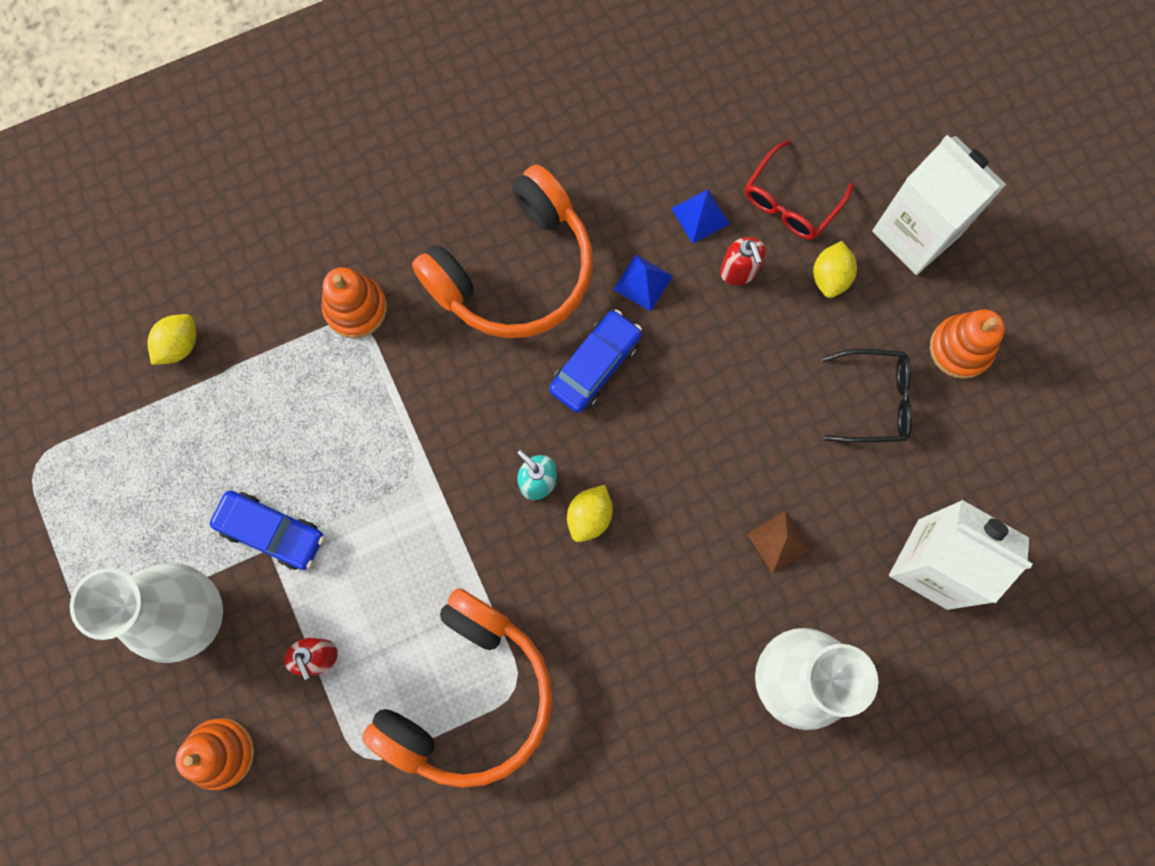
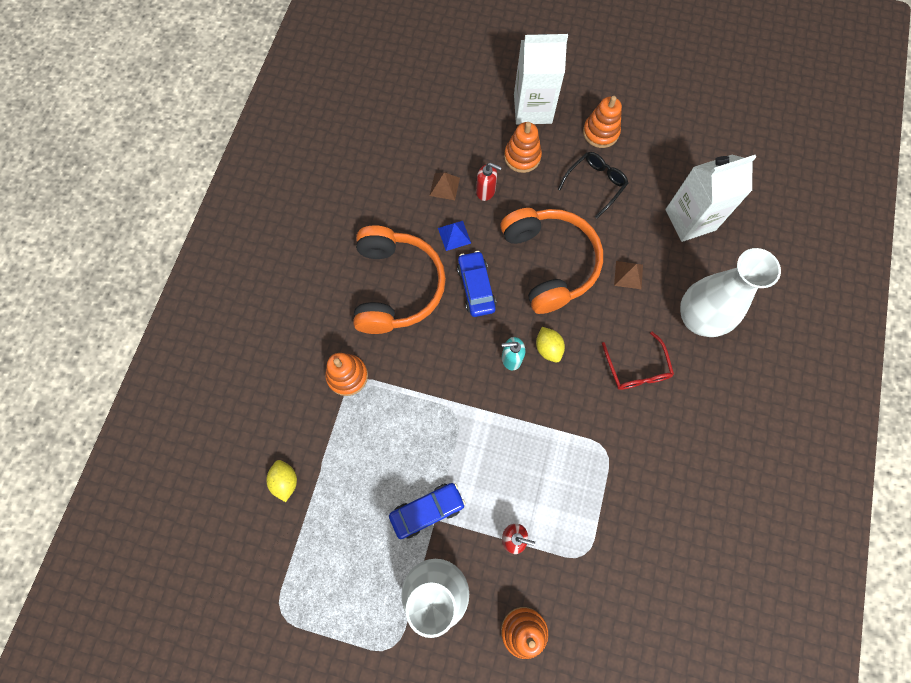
camera: 50 degrees left, 5 degrees down
(468, 696) = (592, 476): orange headphones -> orange headphones (549, 263)
(700, 216) = (444, 186): blue pyramid -> brown pyramid
(790, 202) = (472, 145): red glasses -> red glasses (637, 369)
(830, 277) = (522, 157): yellow lemon -> orange stacking toy

